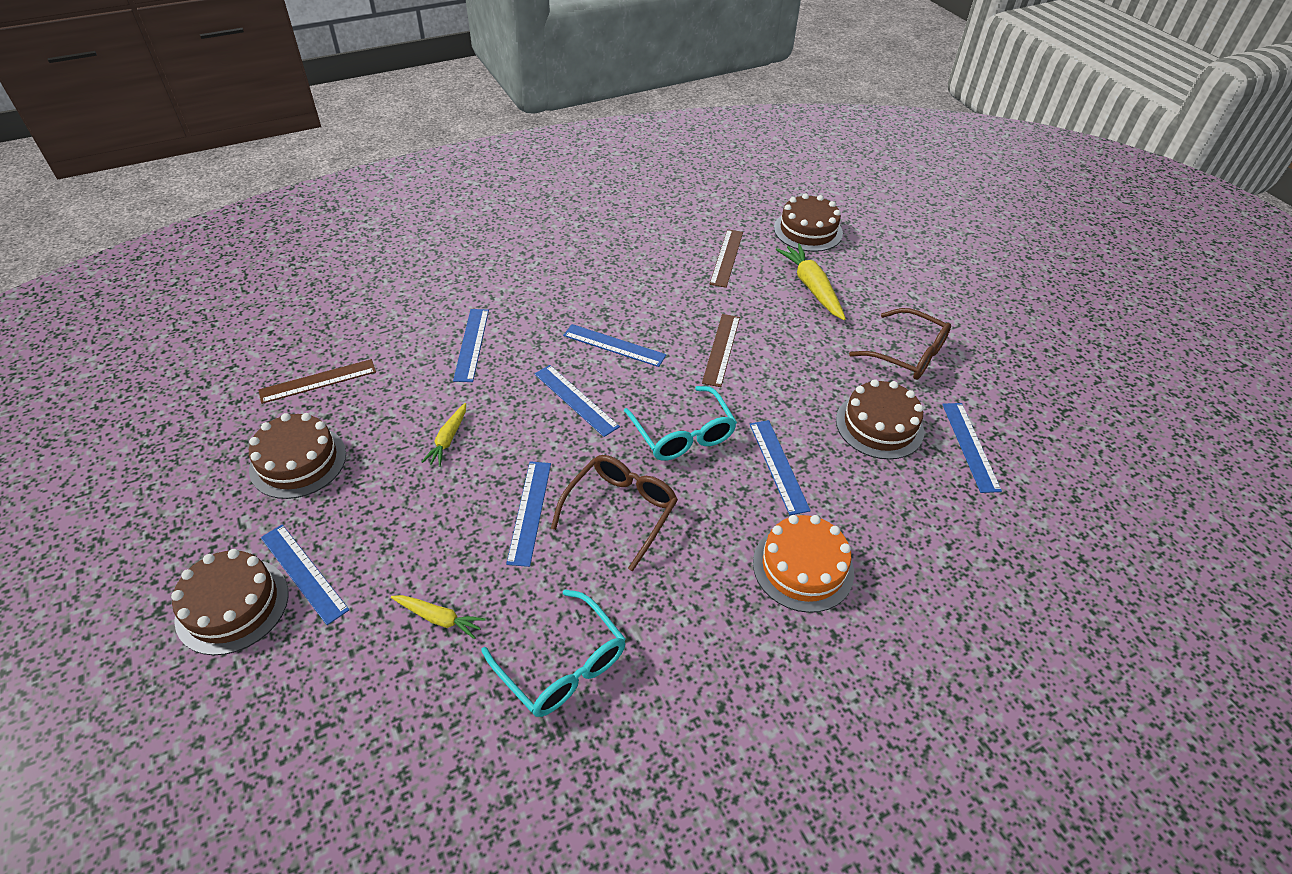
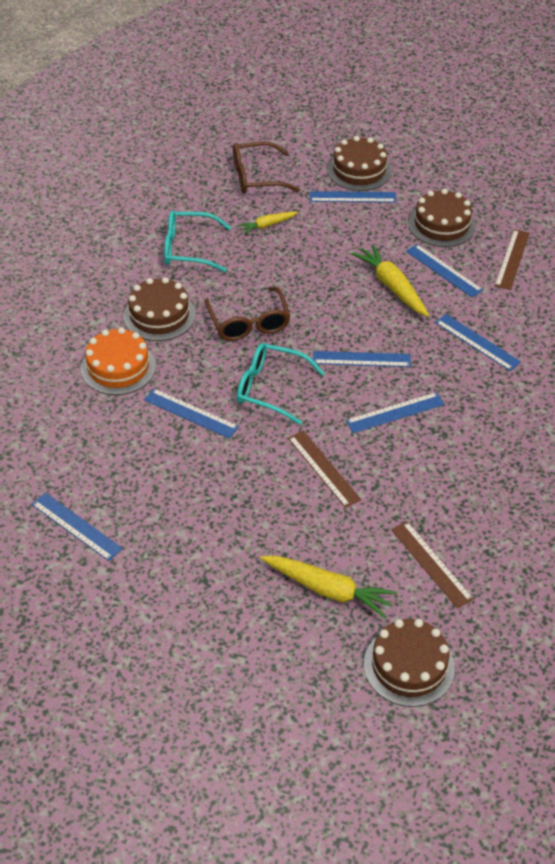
camera: 135 degrees right, 0 degrees up
(448, 439) = (392, 286): yellow carrot -> yellow carrot, size x1.73
(530, 512) = (294, 288): blue ruler -> blue ruler (443, 270)
(879, 425) = (153, 493): brown cake -> brown cake (159, 315)
(907, 354) = (186, 579): brown glasses -> brown glasses (256, 177)

